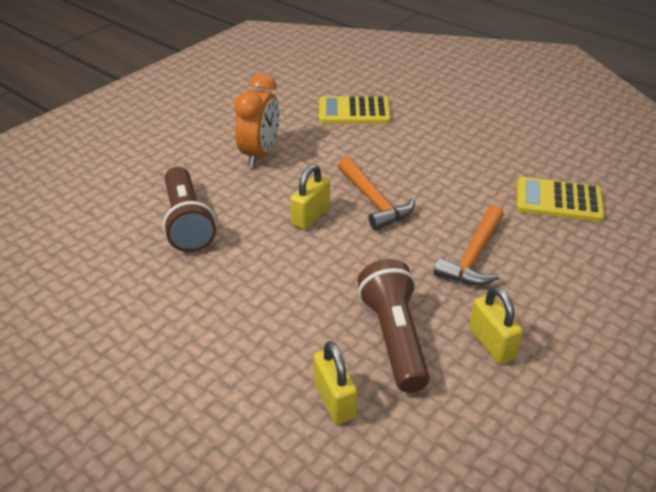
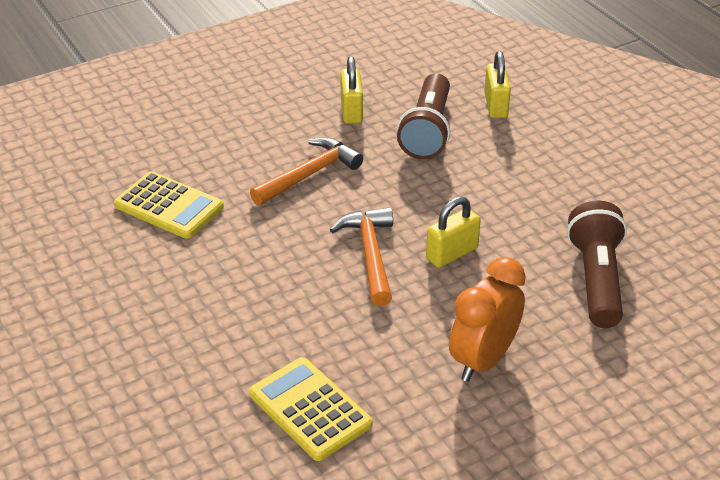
camera: 160 degrees left, 0 degrees up
(354, 111) = (310, 409): yellow calculator -> yellow calculator turned 150 degrees counterclockwise

